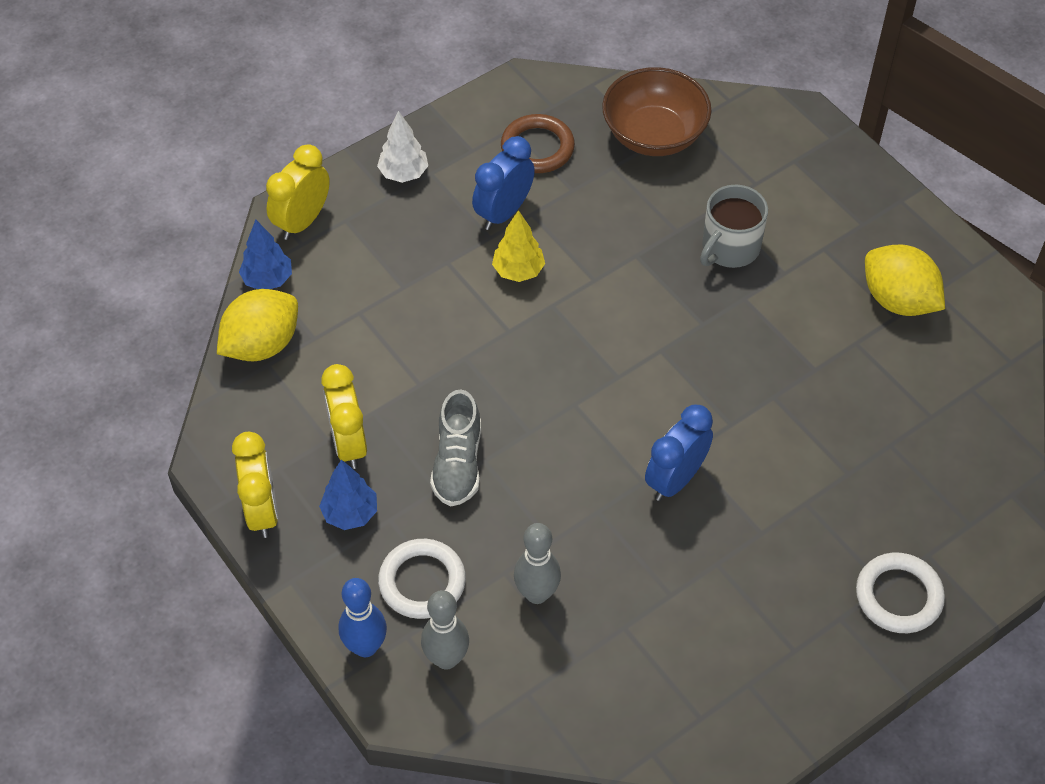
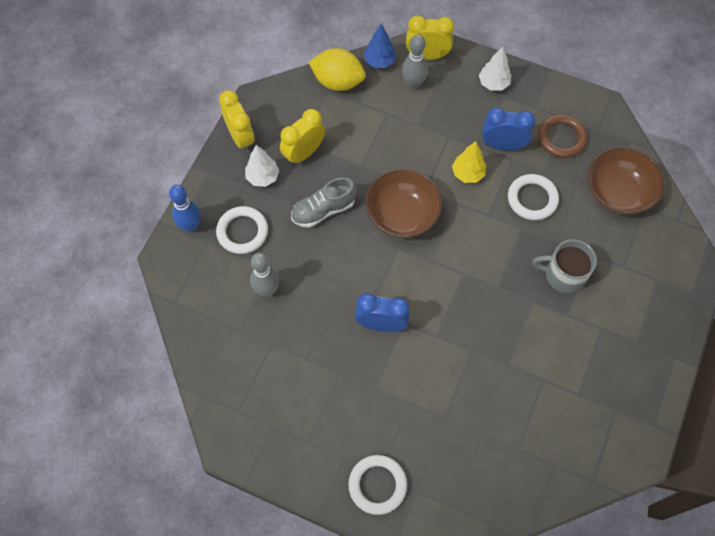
camera: 60 degrees right, 10 degrees up
(262, 510) = (241, 137): yellow clock -> yellow clock turned 75 degrees counterclockwise
(350, 513) = (263, 177): blue tree -> white tree
(446, 658) = (204, 267): grey bowling pin -> grey bowling pin (413, 84)
(529, 375) = (402, 215): none -> brown bowl
(603, 223) = (532, 199): none -> white ring
(898, 300) = (593, 390): yellow lemon -> none

